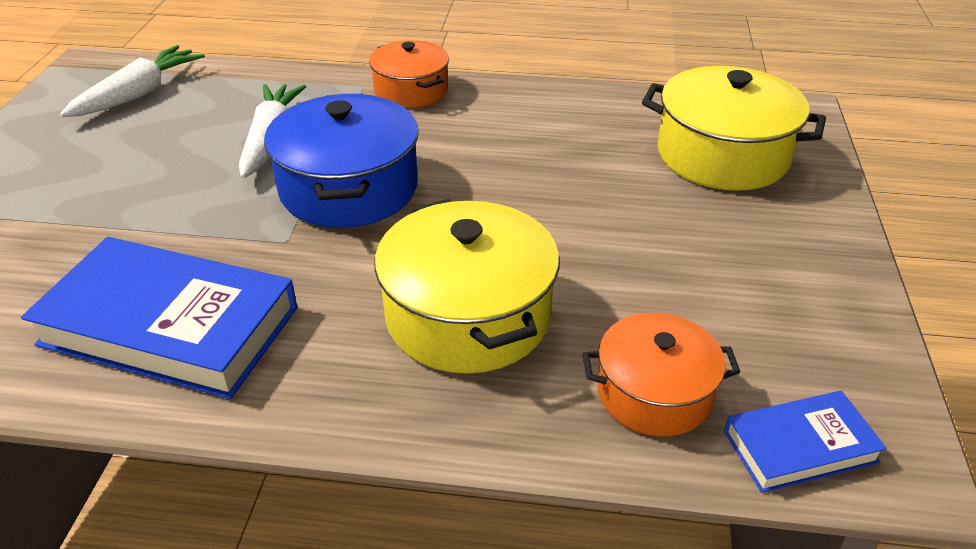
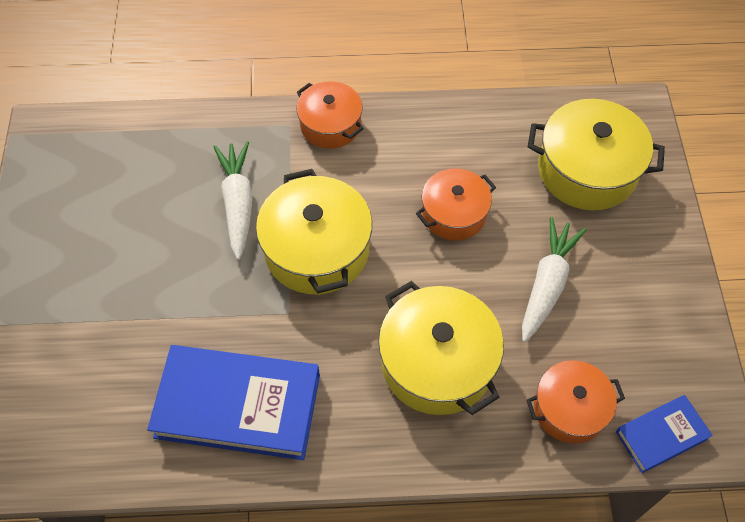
camera: 10 degrees left, 20 degrees up
(139, 94) = (105, 162): white carrot -> white carrot (547, 284)
(349, 188) = (317, 249): blue pot -> yellow pot
(537, 175) = (454, 214): none -> orange pot

